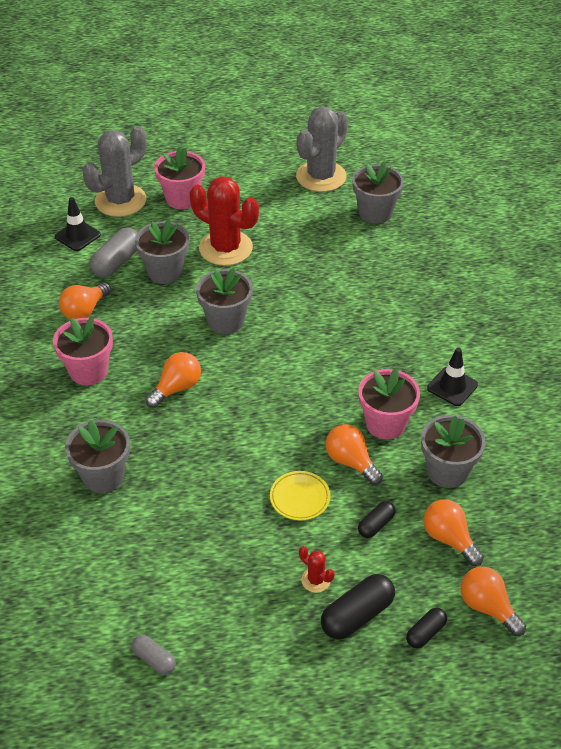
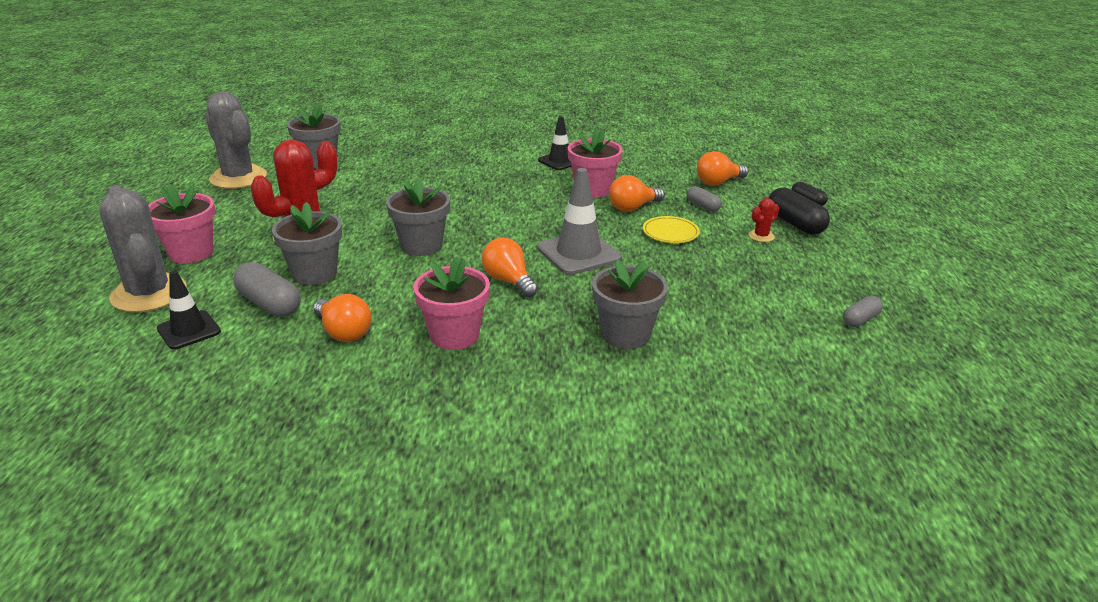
camera: 80 degrees left, 15 degrees down
(238, 429) = (578, 253): none -> grey traffic cone
(376, 525) = (703, 206): black capsule -> grey capsule
(447, 471) = (650, 174): grey flower pot -> none
(487, 607) = (781, 179): orange light bulb -> none

